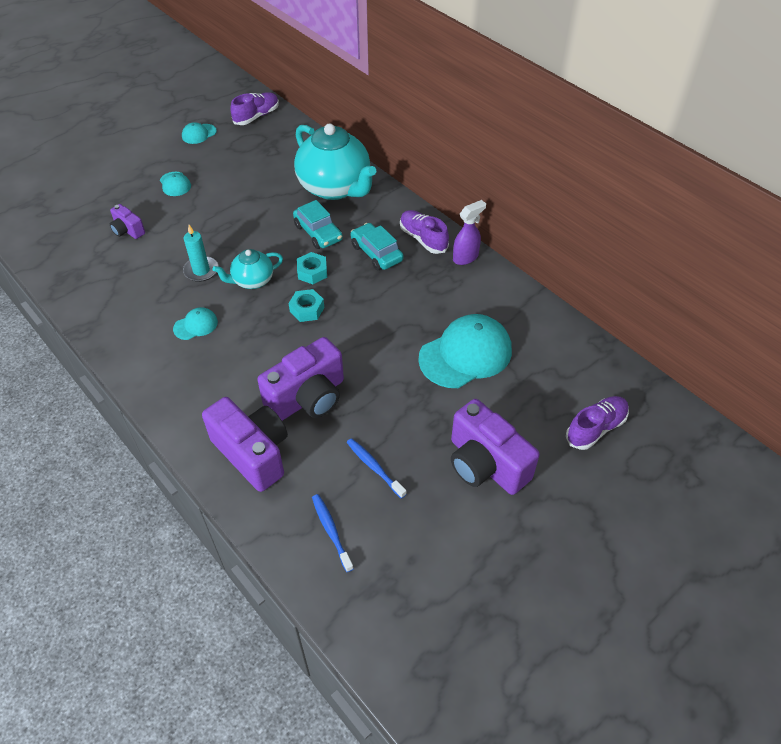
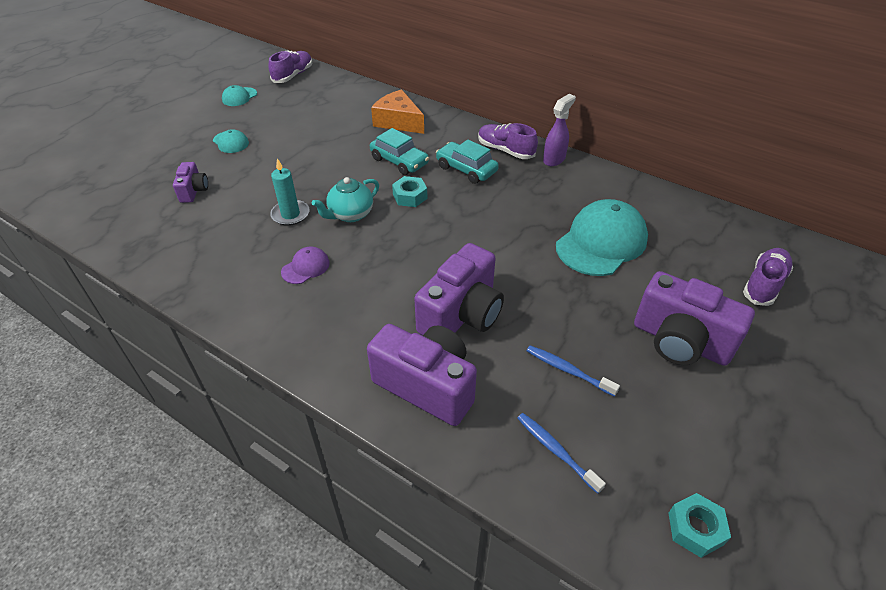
camera: 15 degrees left, 5 degrees down
(128, 230) = (194, 191): purple camera -> purple camera turned 120 degrees counterclockwise
(196, 325) = (305, 267): turquoise cap -> purple cap
(307, 309) = (420, 231): turquoise nut -> turquoise nut (695, 528)
(335, 188) = (398, 122): turquoise teapot -> orange cheese

